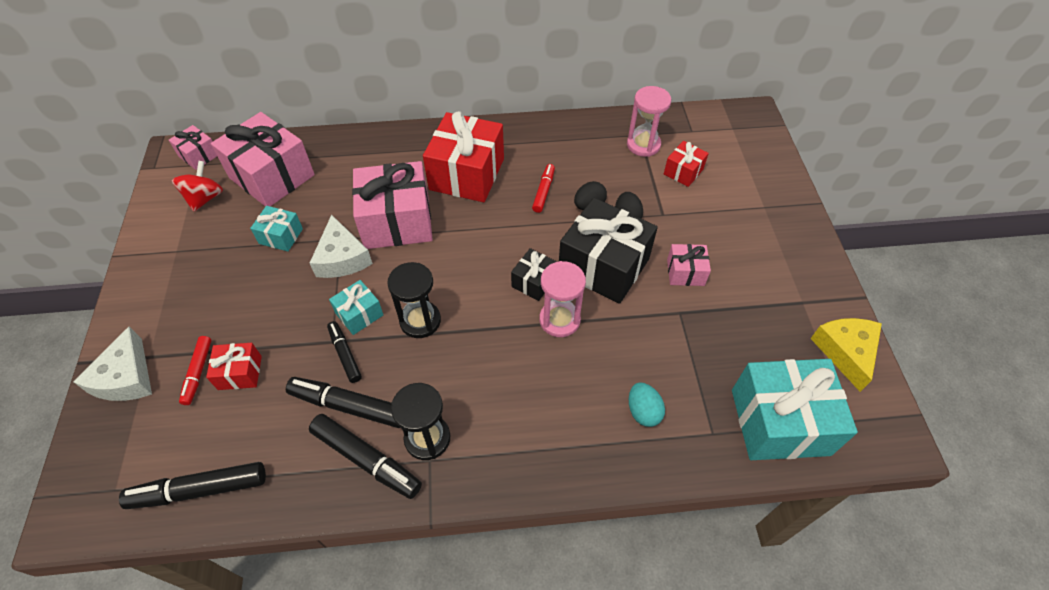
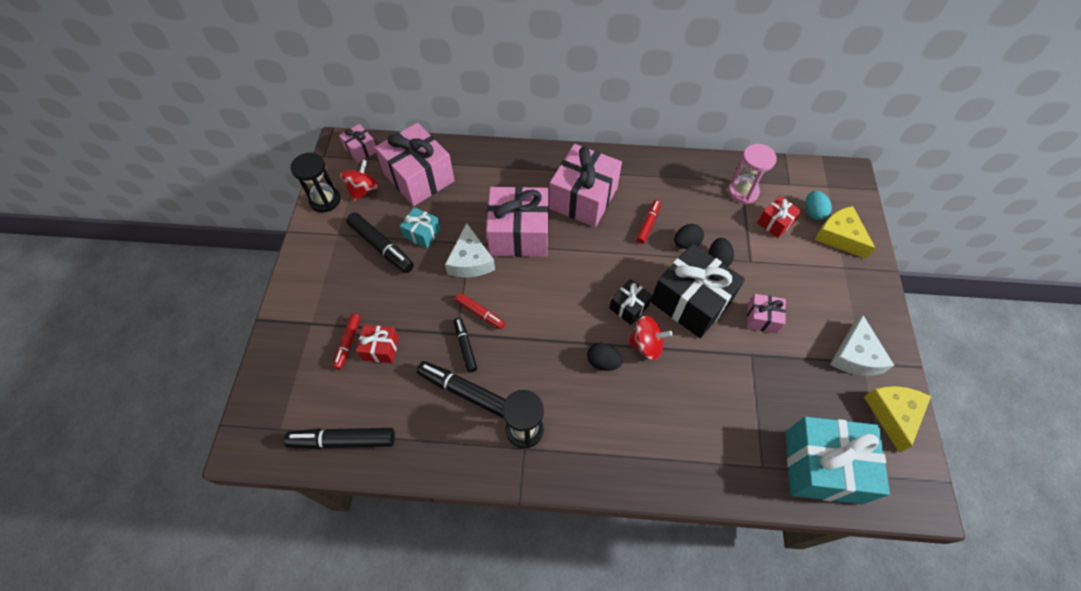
camera: 10 degrees right, 5 degrees up
(126, 377) = (293, 338): white cheese -> white cheese (855, 355)
(359, 314) = (480, 313): turquoise gift -> red marker
(366, 459) = (474, 439): black marker -> black marker (381, 247)
(420, 321) = (529, 327): black hourglass -> black hourglass (325, 200)
(466, 174) = (583, 198): red gift -> pink gift
(512, 346) = (603, 362): none -> black egg
(559, 320) = (646, 345): pink hourglass -> red spinning top
(643, 411) = (706, 437): turquoise egg -> turquoise egg (813, 212)
(754, 176) = (839, 236): none -> yellow cheese

